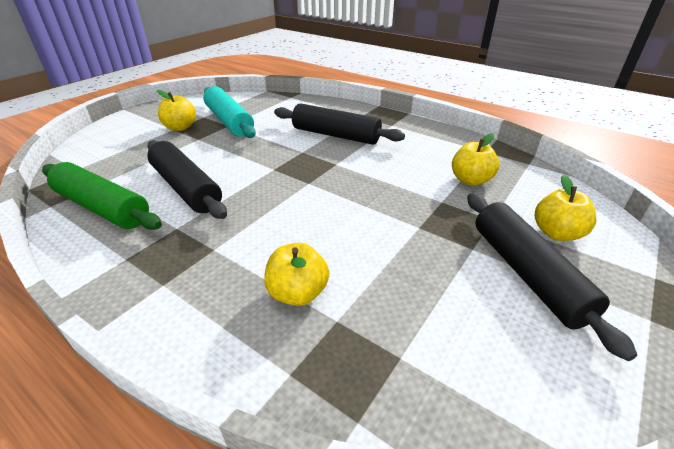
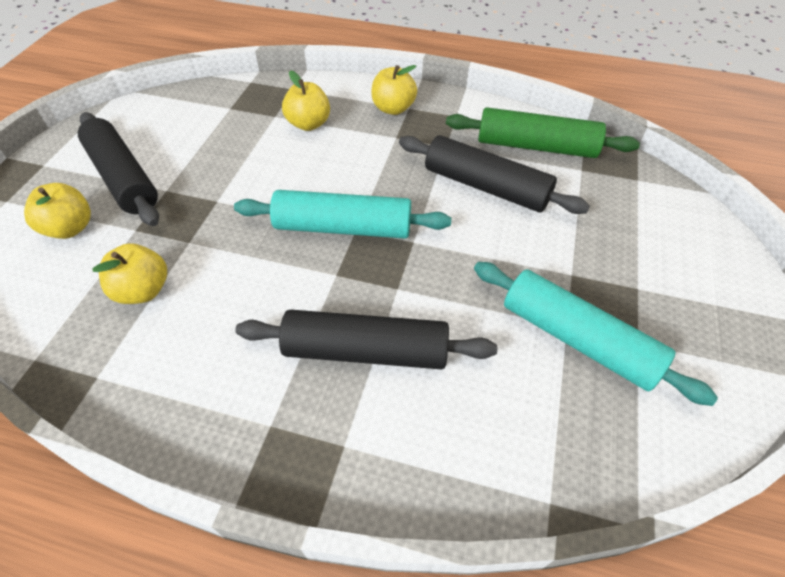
camera: 160 degrees right, 15 degrees up
(180, 127) = (632, 294): yellow apple -> yellow apple (393, 108)
(317, 186) = (343, 227): none -> turquoise rolling pin

